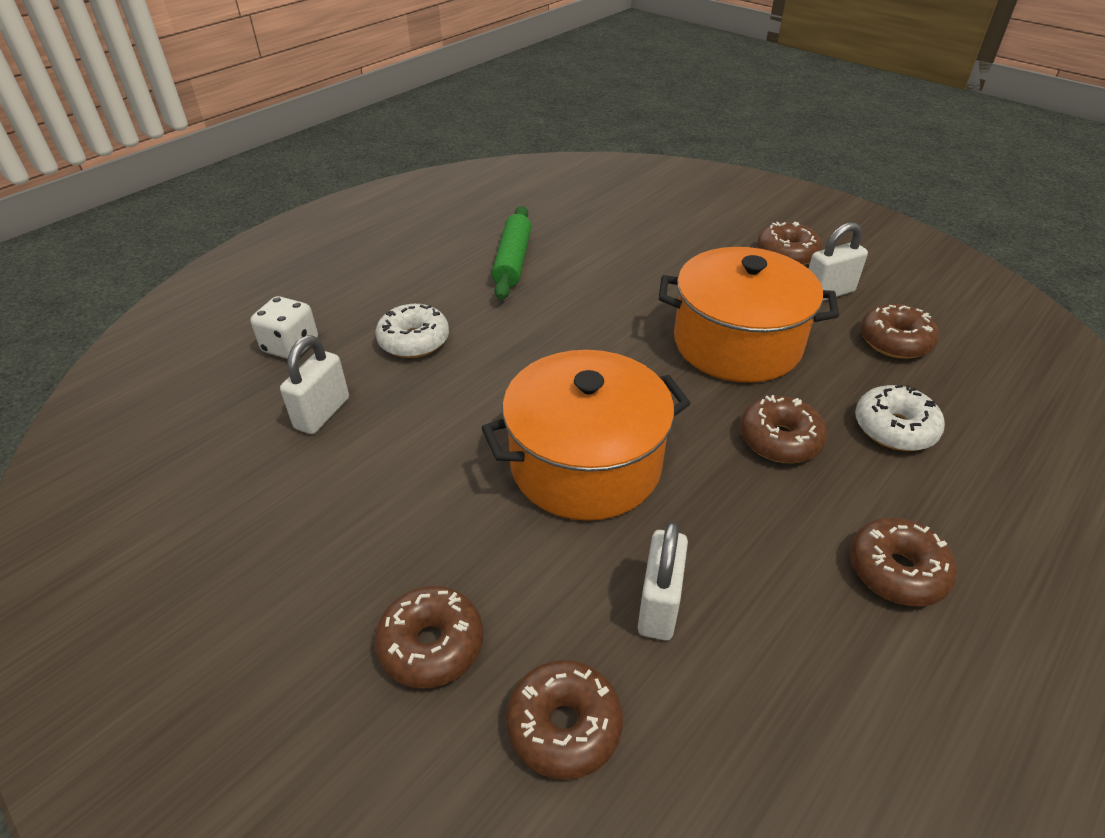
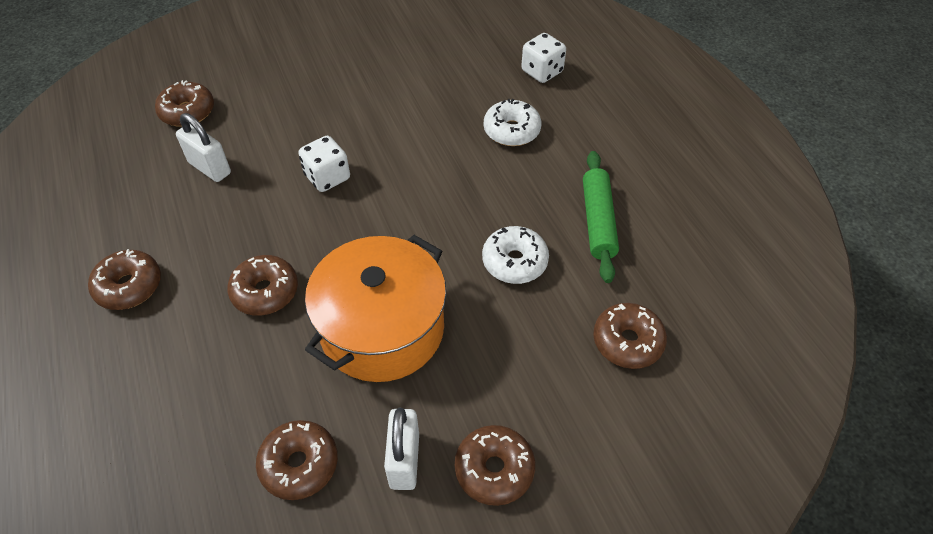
camera: 115 degrees right, 10 degrees up
(322, 413) = (460, 75): white padlock -> none
(431, 645) = (264, 82): brown donut -> brown donut (627, 341)
(512, 261) = (598, 221): green rolling pin -> green rolling pin turned 60 degrees clockwise
(585, 464) = (327, 177): orange pot -> white dice
(894, 428) = (216, 376): white donut -> white donut (514, 262)

